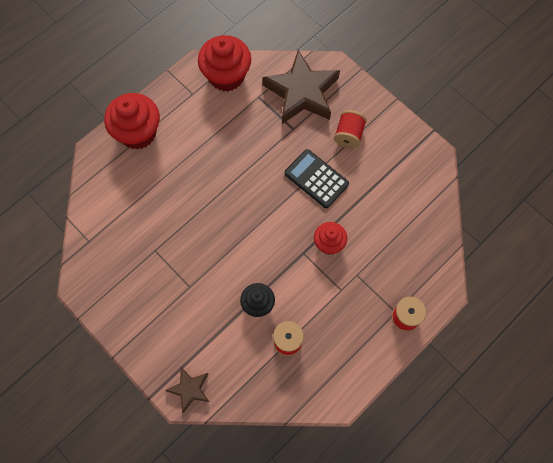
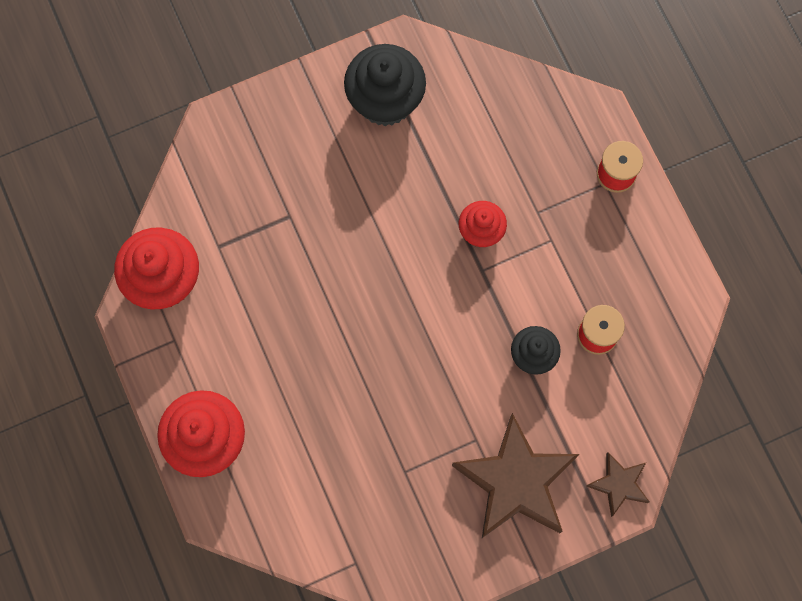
camera: 70 degrees left, 5 degrees up
(302, 93) = (237, 183): brown star -> brown star (516, 481)
(316, 179) = (379, 213): black calculator -> none
(348, 135) = (330, 145): red spool -> none
(392, 157) = (385, 101): none -> black cupcake

